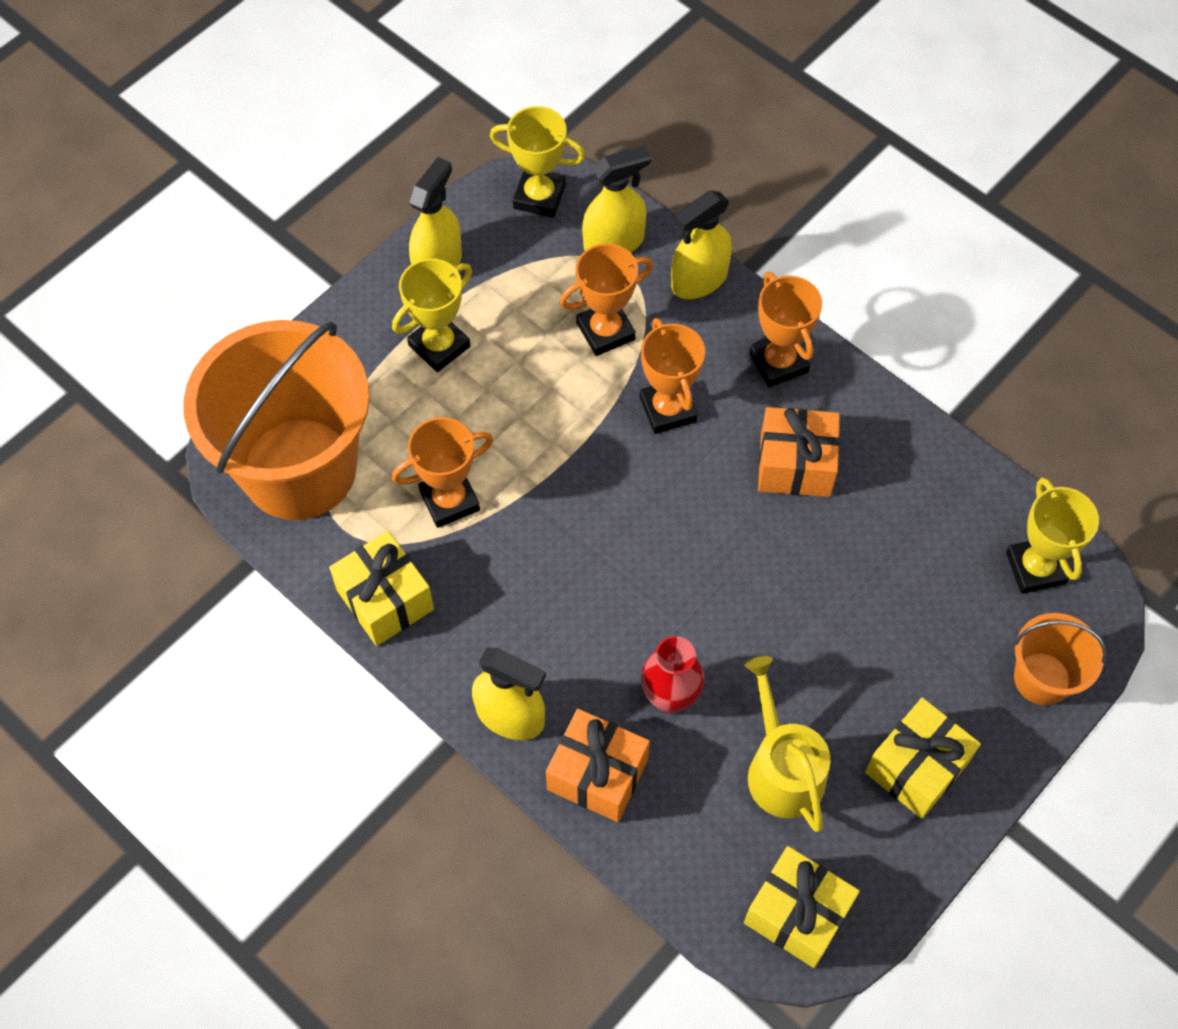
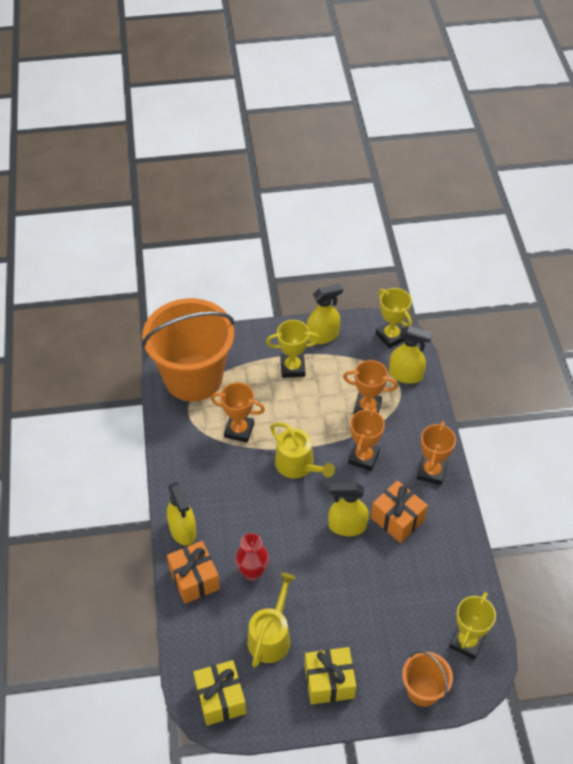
camera: 40 degrees right, 10 degrees down
(385, 600) = (178, 450): yellow gift -> none
(586, 490) = (298, 465): none -> yellow watering can
(699, 280) = (428, 414): yellow spray bottle -> yellow spray bottle (347, 526)

